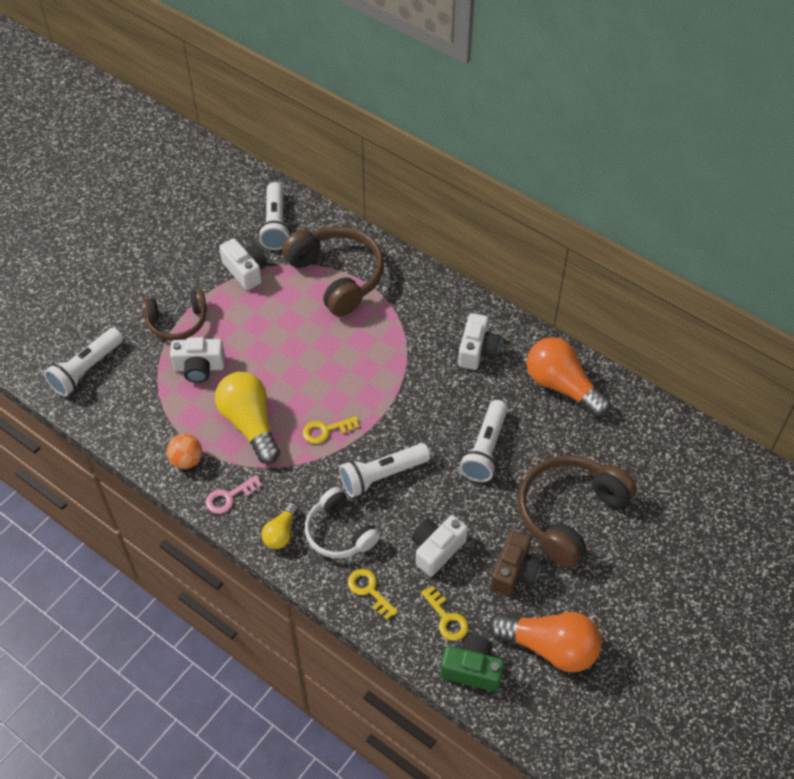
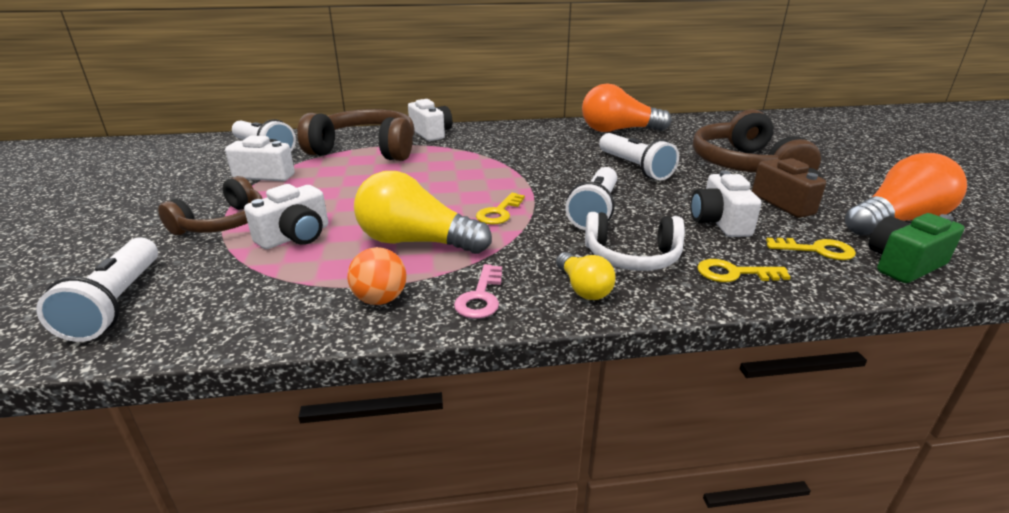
camera: 45 degrees left, 25 degrees down
(477, 351) = (537, 139): white camera -> white camera (431, 133)

